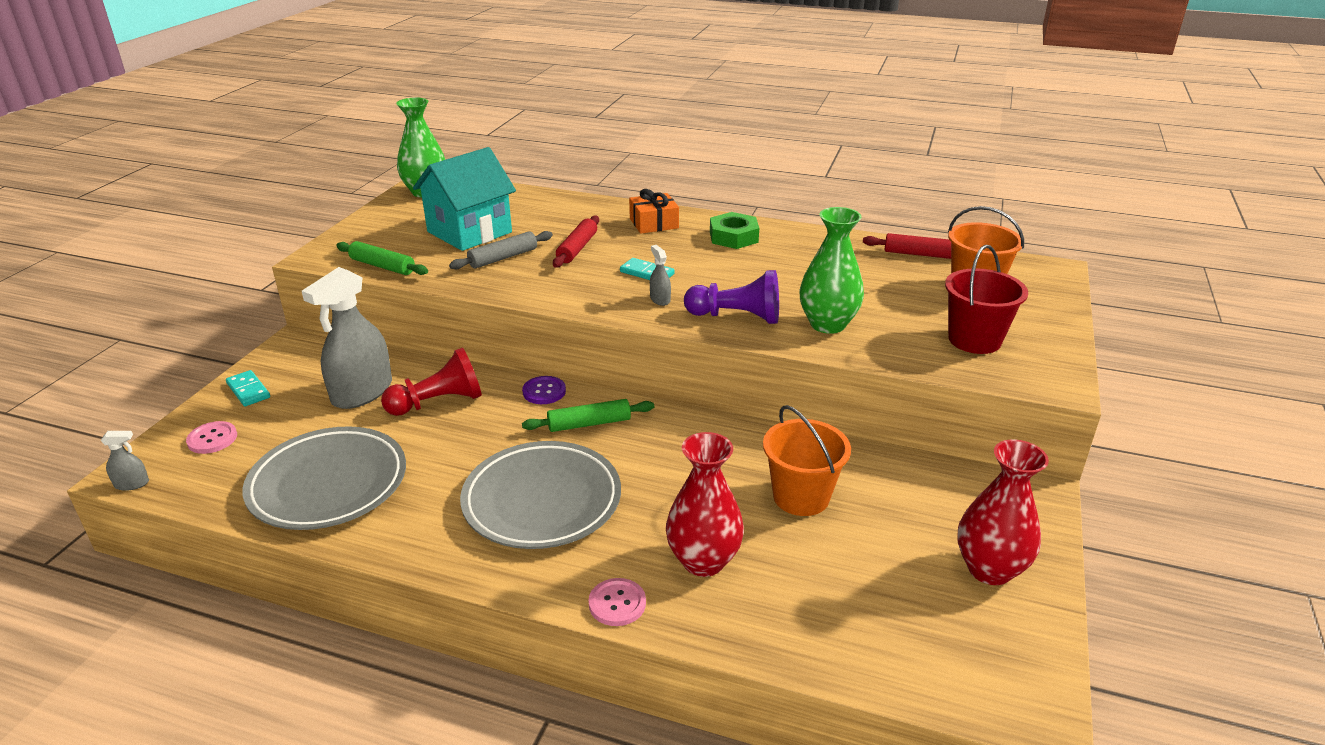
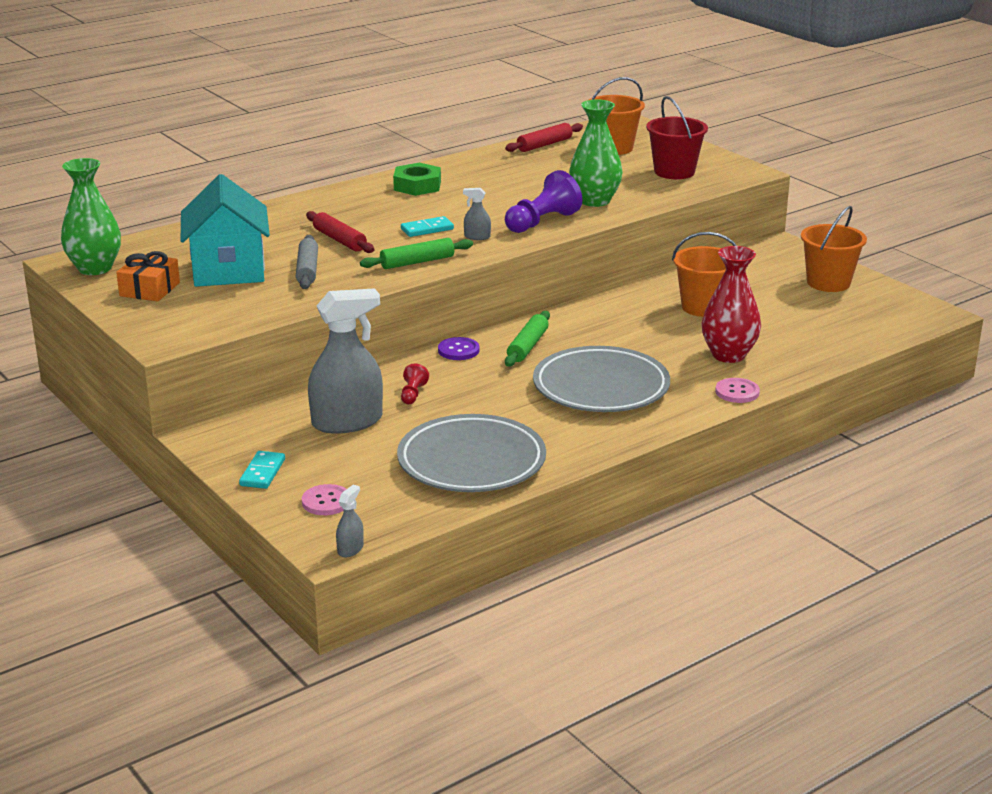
camera: 55 degrees left, 5 degrees down
(248, 390) = (262, 472): turquoise domino -> turquoise domino turned 75 degrees counterclockwise
(362, 392) = (347, 422): grey spray bottle -> grey spray bottle turned 90 degrees counterclockwise
(382, 266) = (237, 318): green rolling pin -> green rolling pin (417, 262)
(438, 402) = (413, 394): red pawn -> red pawn, size x0.50
(654, 223) = (343, 203): orange gift -> orange gift (149, 289)
(989, 569) = (828, 283): red vase -> orange bucket

